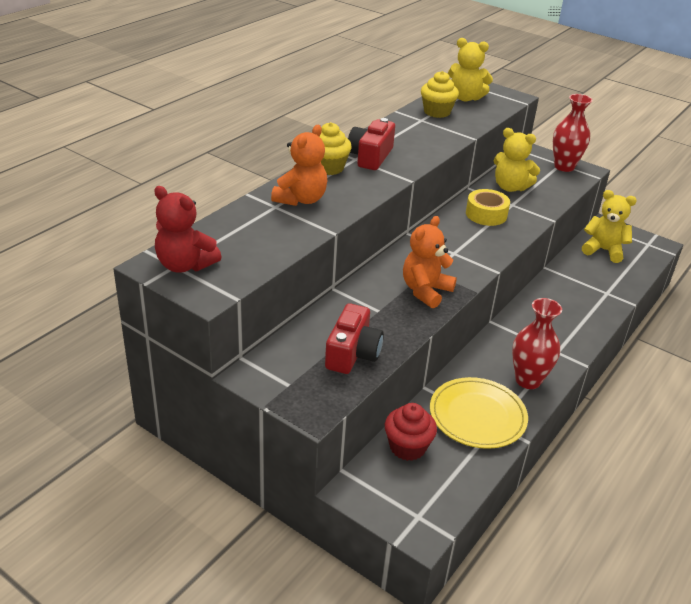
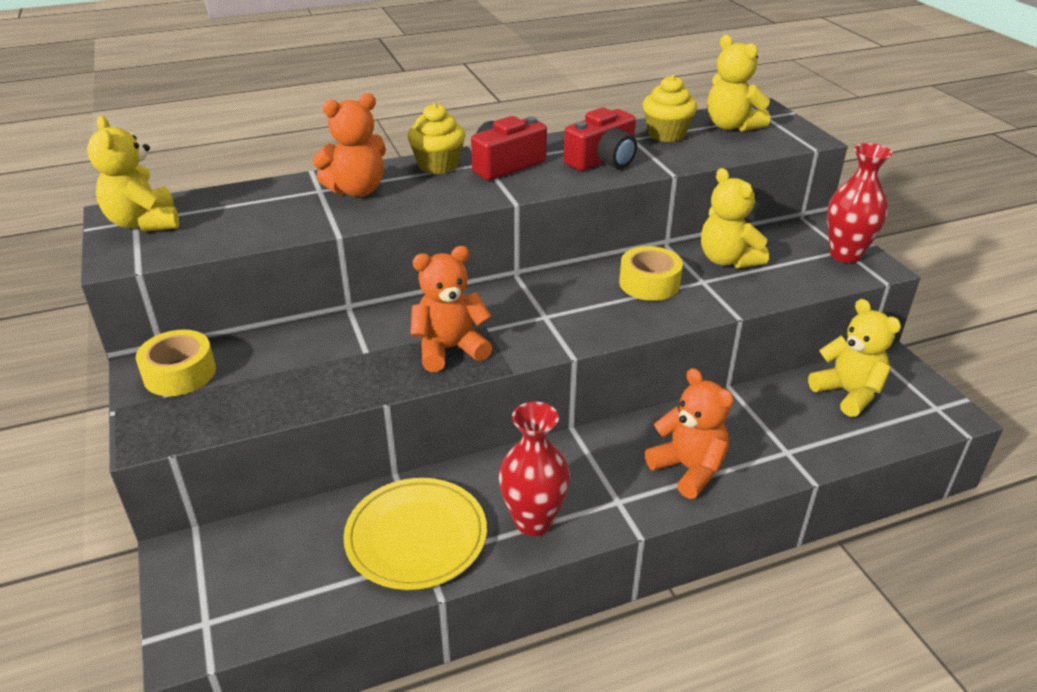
camera: 35 degrees right, 0 degrees up
(185, 265) = (144, 223): red teddy bear -> yellow teddy bear
(277, 368) = (180, 373): none -> yellow tape
(352, 353) = (274, 388): red camera -> red camera (603, 160)
(407, 447) = (292, 535): red cupcake -> none
(572, 320) = (688, 469): none -> orange teddy bear

